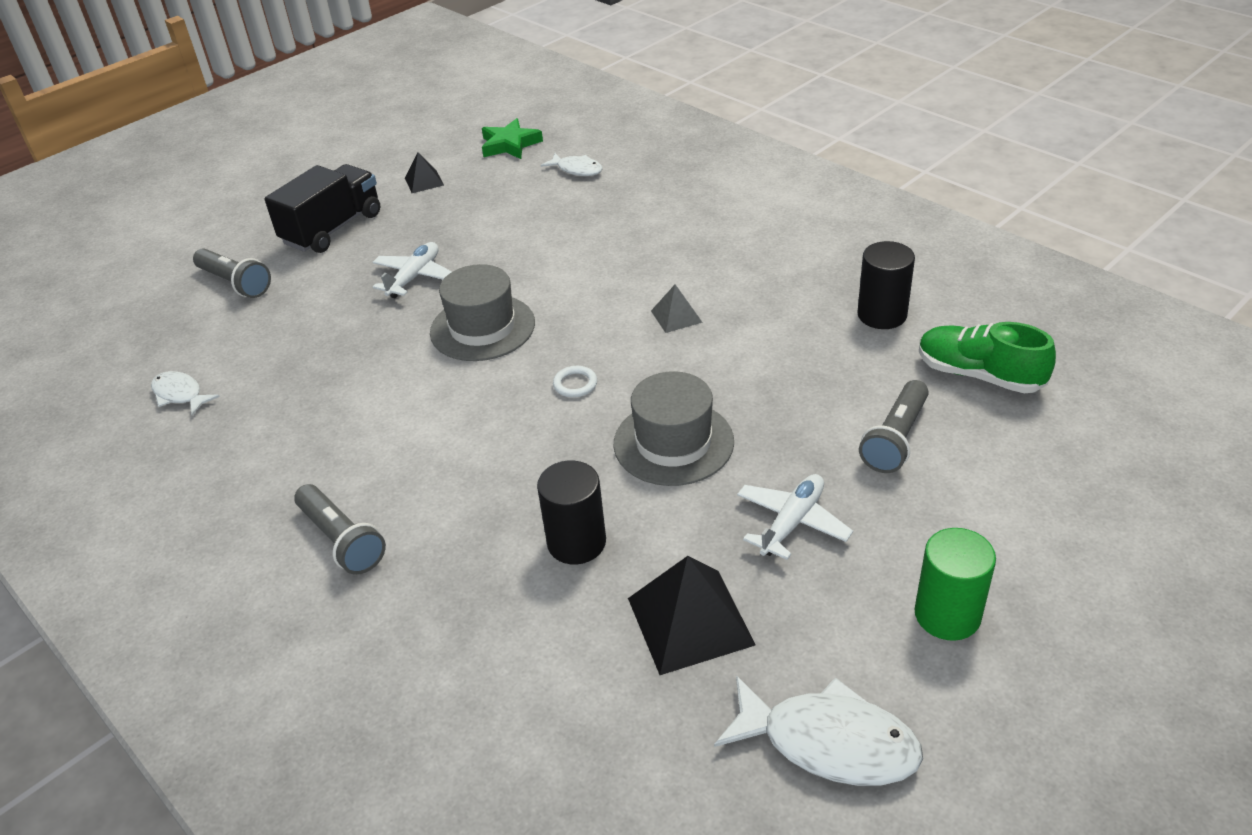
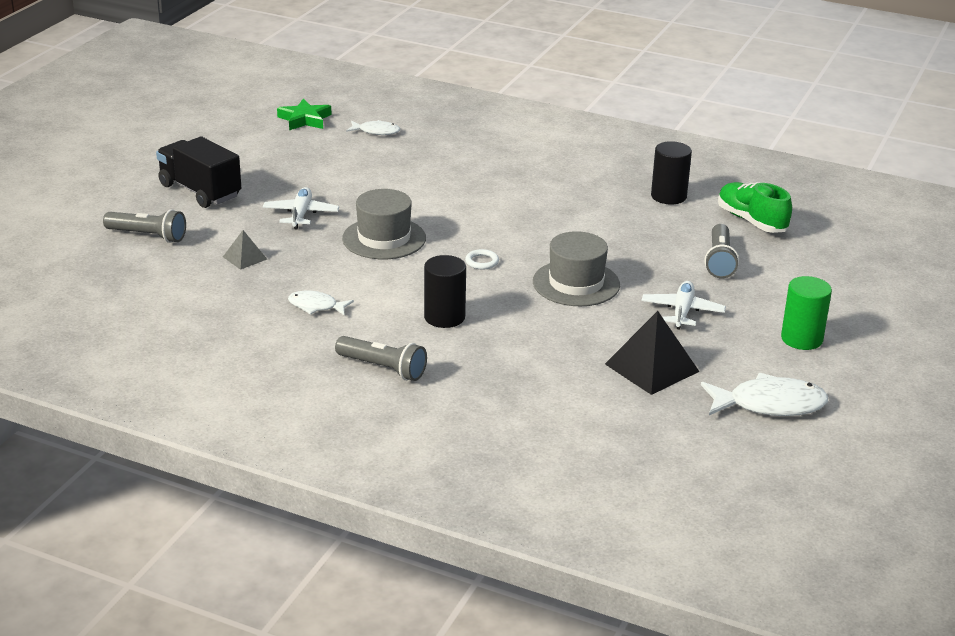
camera: 25 degrees left, 10 degrees down
(180, 394) = (172, 309): white fish -> white fish (316, 306)
(333, 229) = (200, 191): black truck -> black truck turned 60 degrees counterclockwise
(424, 181) = (251, 151): black pyramid -> none
(576, 542) = (549, 343): black cylinder -> black cylinder (444, 317)
(676, 316) = (525, 214): grey pyramid -> grey pyramid (244, 258)
(979, 375) = (751, 221): green shoe -> green shoe turned 45 degrees clockwise

